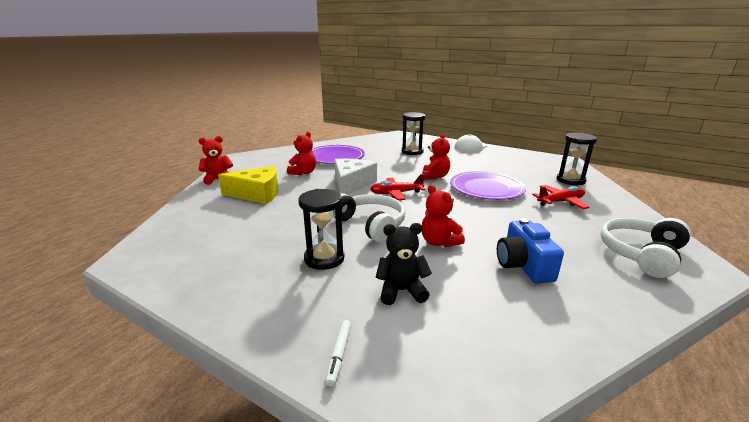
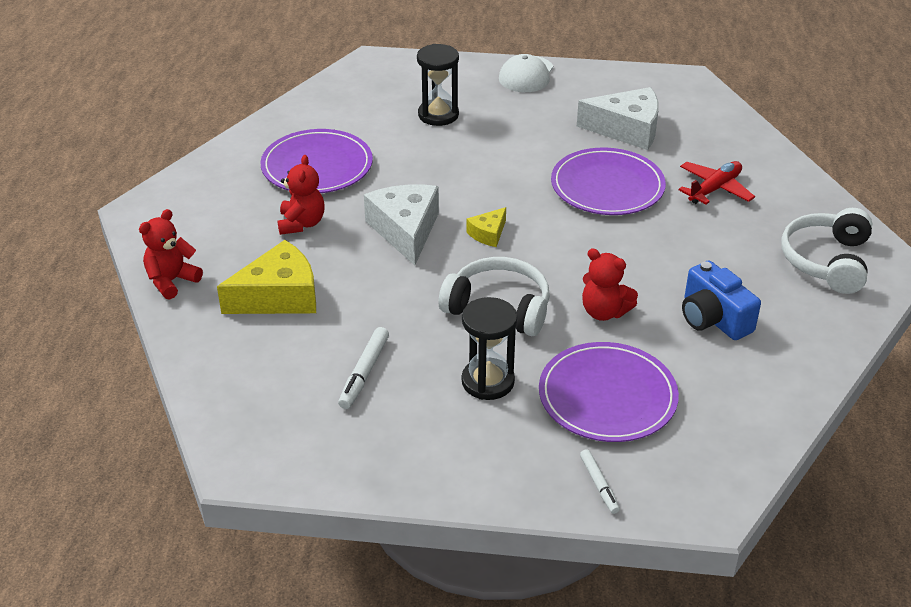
camera: 25 degrees left, 15 degrees up
(256, 235) = (364, 373): none -> white marker
(396, 193) = (488, 234): red plane -> yellow cheese
(401, 291) = (607, 396): black teddy bear -> purple plate
(435, 176) = (518, 176): red teddy bear -> none
(515, 171) = (627, 129): none -> white cheese
(570, 180) = (711, 134): black hourglass -> none

